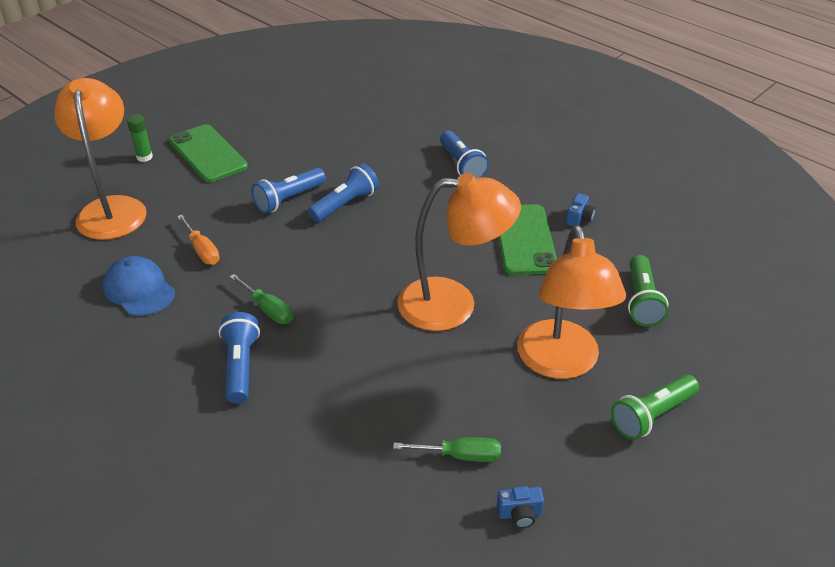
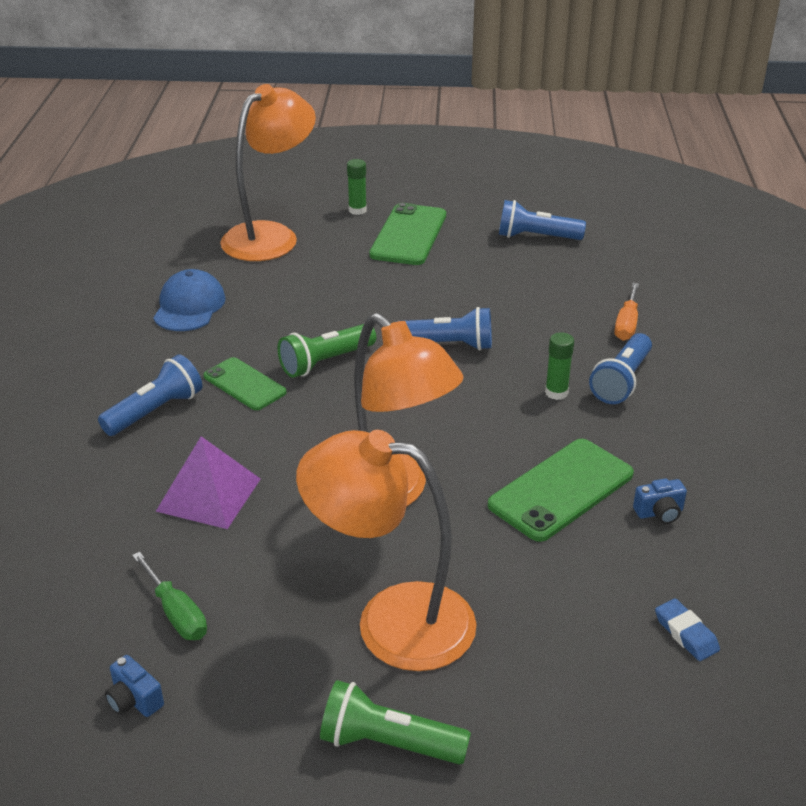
camera: 50 degrees right, 5 degrees down
(202, 250) = (277, 307): orange screwdriver -> orange screwdriver (627, 324)
(268, 309) = (244, 384): green screwdriver -> green phone
(288, 199) = (408, 310): blue flashlight -> blue flashlight (536, 237)
(362, 384) = (208, 494): none -> purple pyramid
(442, 192) = (556, 393): none -> green glue stick
(561, 363) = (391, 621): orange lamp -> orange lamp turned 60 degrees clockwise
(641, 301) = (580, 639): green flashlight -> green flashlight (325, 362)
(671, 264) = (686, 633): none -> blue eraser

